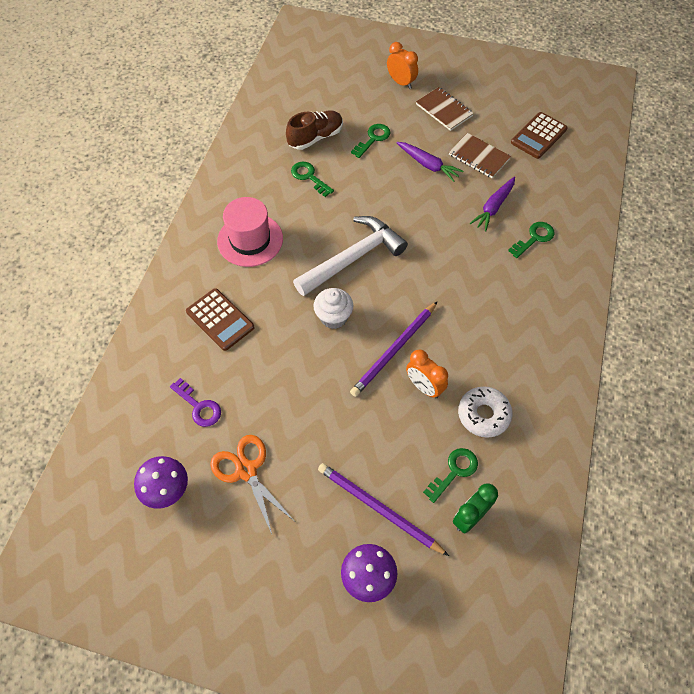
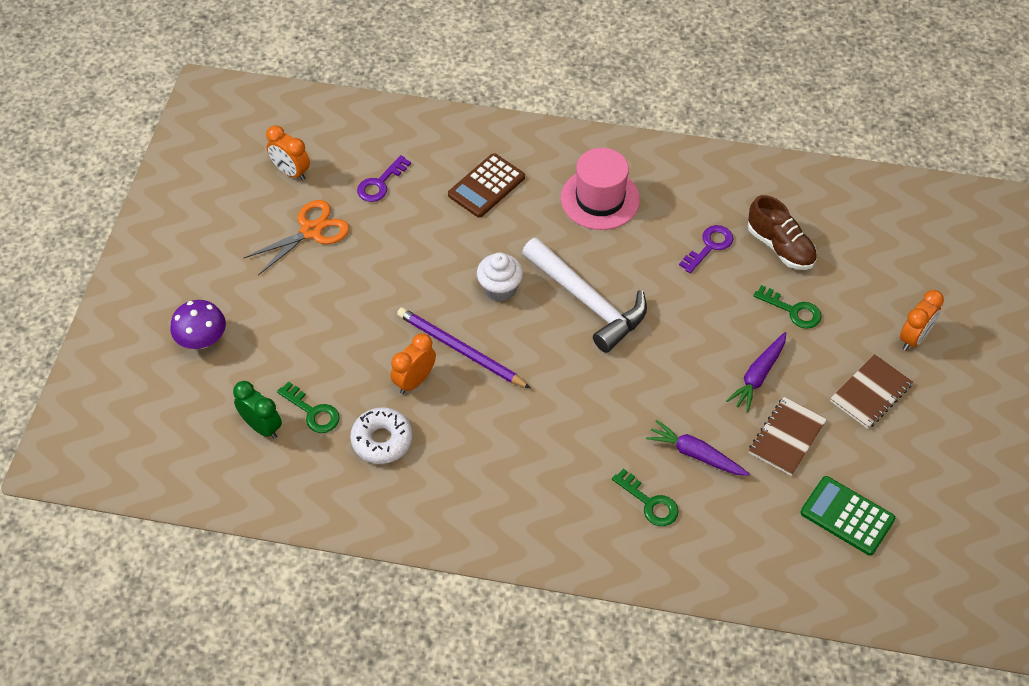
camera: 85 degrees right, 5 degrees down
(166, 489) = (291, 172): purple mushroom -> orange clock
(309, 177) = (709, 246): green key -> purple key
(378, 508) = (271, 345): purple pencil -> none
(538, 136) = (847, 516): brown calculator -> green calculator

